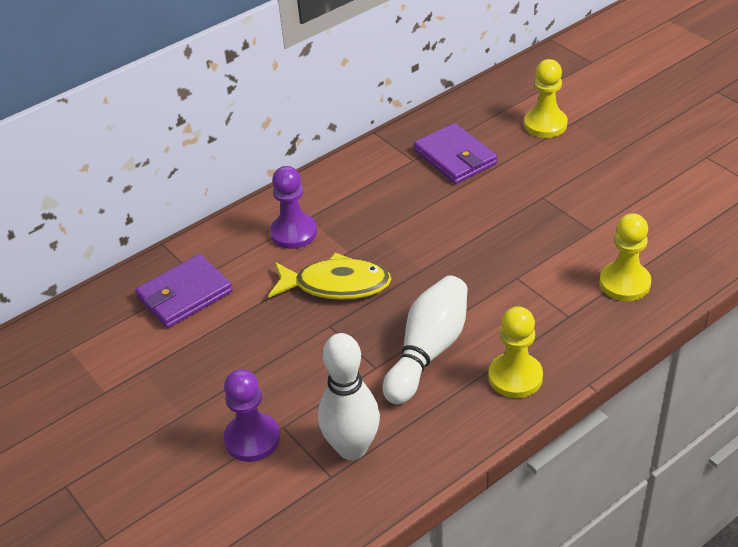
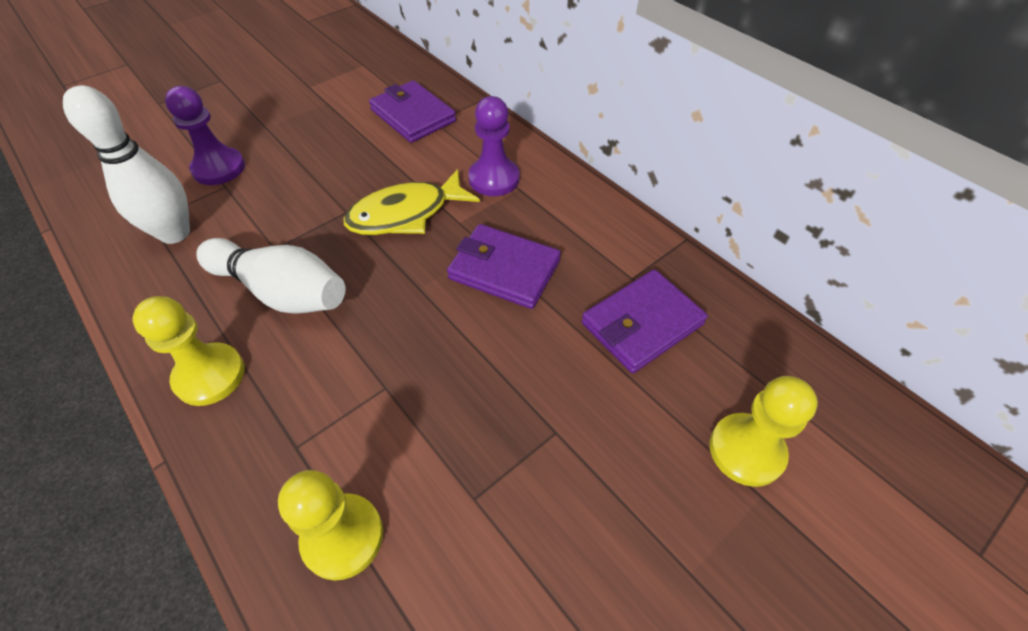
camera: 85 degrees right, 10 degrees up
(336, 285) = (406, 214): yellow fish -> yellow fish turned 60 degrees clockwise
(404, 223) = (504, 269): none -> purple wallet

